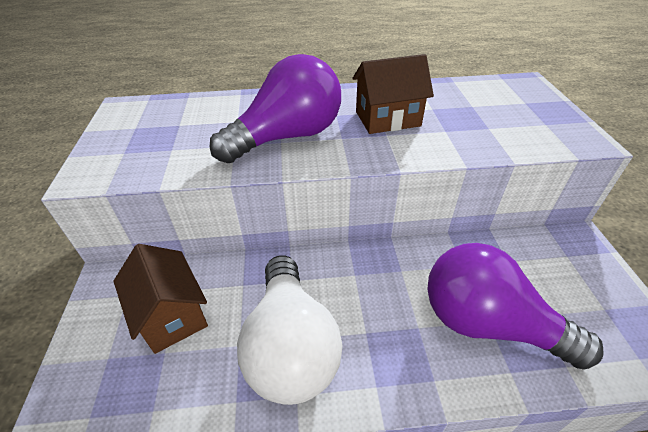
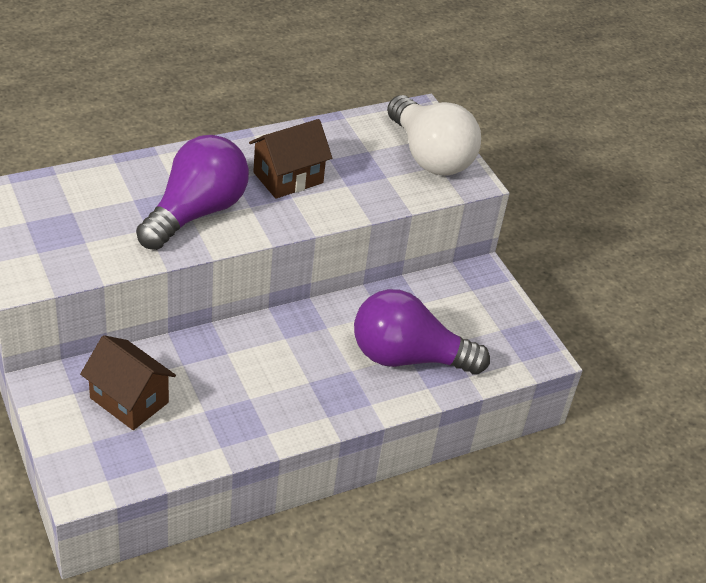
camera: 25 degrees left, 0 degrees up
(290, 346) = (249, 403): white light bulb -> white light bulb (429, 156)

